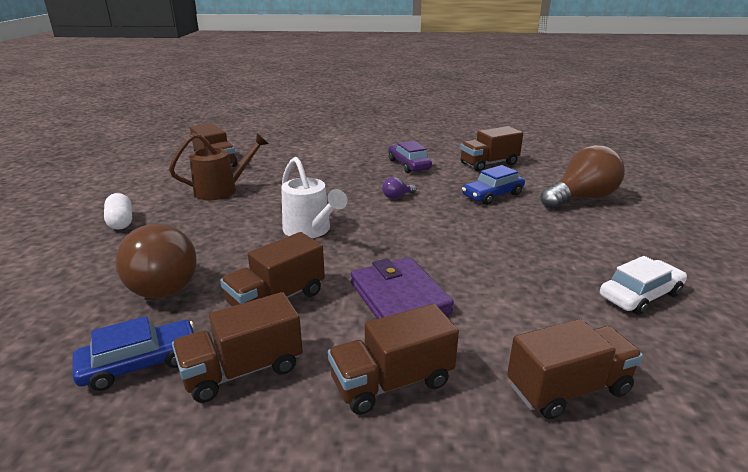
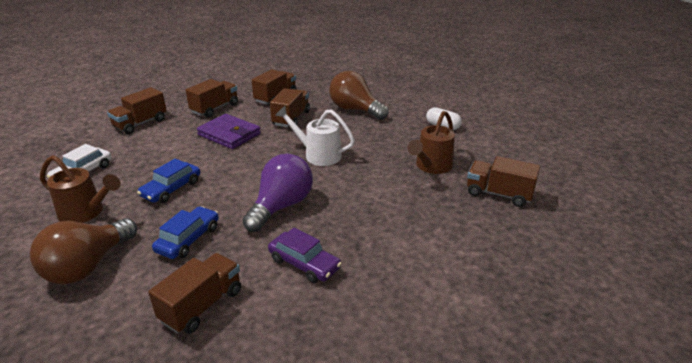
camera: 150 degrees right, 5 degrees up
(140, 363) = (316, 90): blue car -> blue car (171, 189)
(397, 196) = (281, 206): purple light bulb -> purple light bulb, size x2.41
(604, 239) = (86, 213): none -> brown watering can

